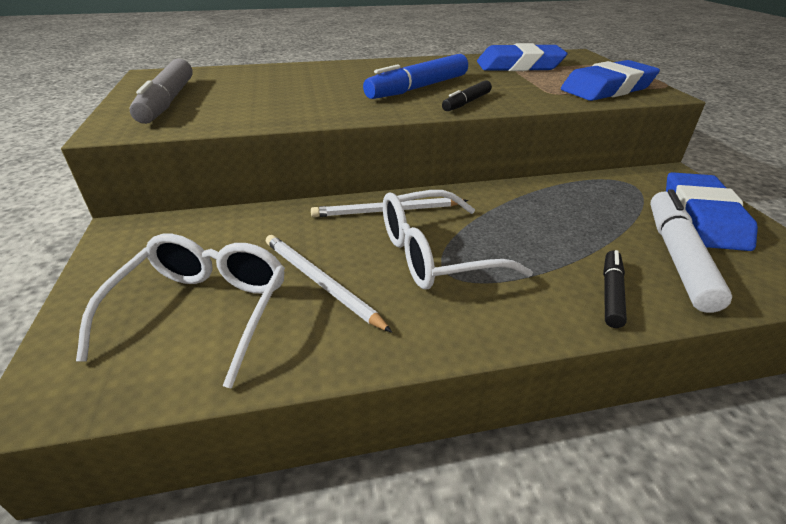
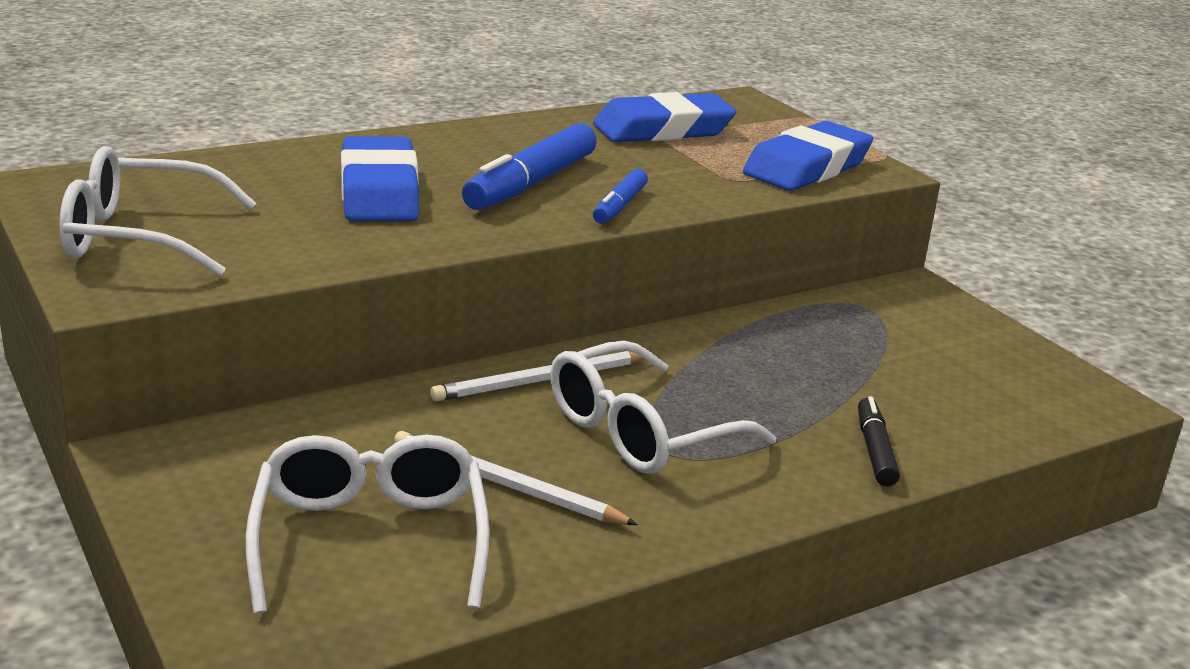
camera: 20 degrees left, 10 degrees down
(168, 101) = (139, 237): grey marker -> white glasses
(466, 102) = (619, 206): black marker -> blue marker
(677, 257) = (941, 398): white marker -> none
(703, 218) = (964, 345): blue eraser -> blue eraser (379, 191)

